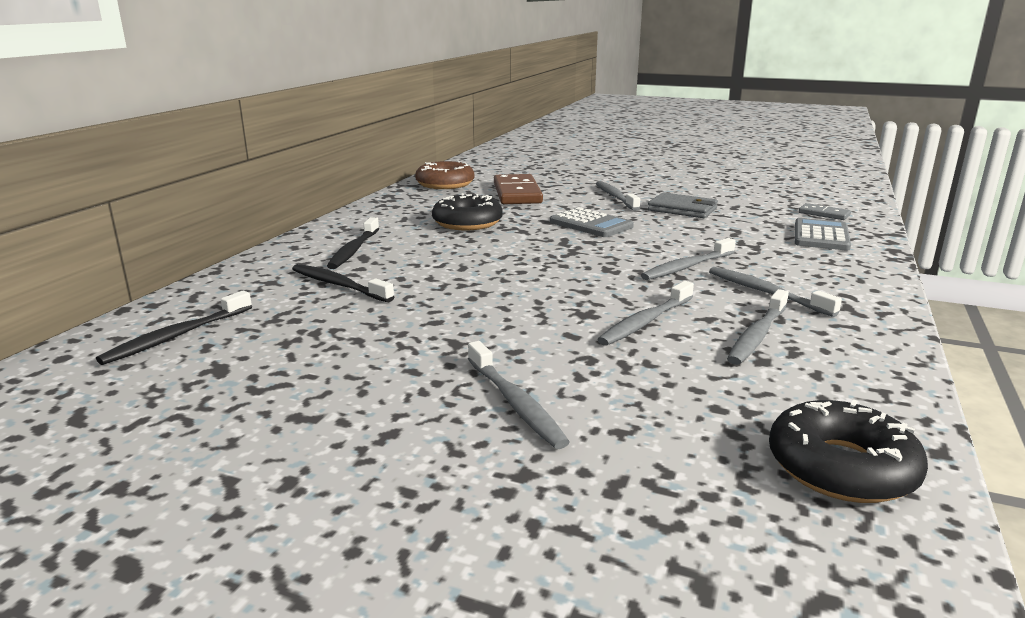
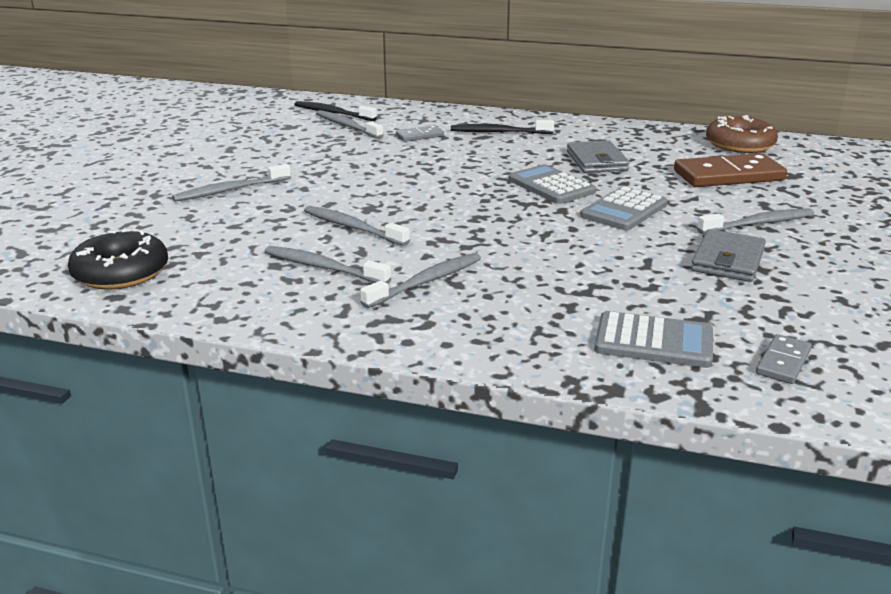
camera: 85 degrees right, 5 degrees up
(339, 285) = (419, 136): black toothbrush -> grey domino
(467, 223) = (596, 161): black donut -> grey wallet
(530, 241) = (551, 186): none -> grey calculator
(687, 267) = (494, 250): grey toothbrush -> grey toothbrush (347, 126)

